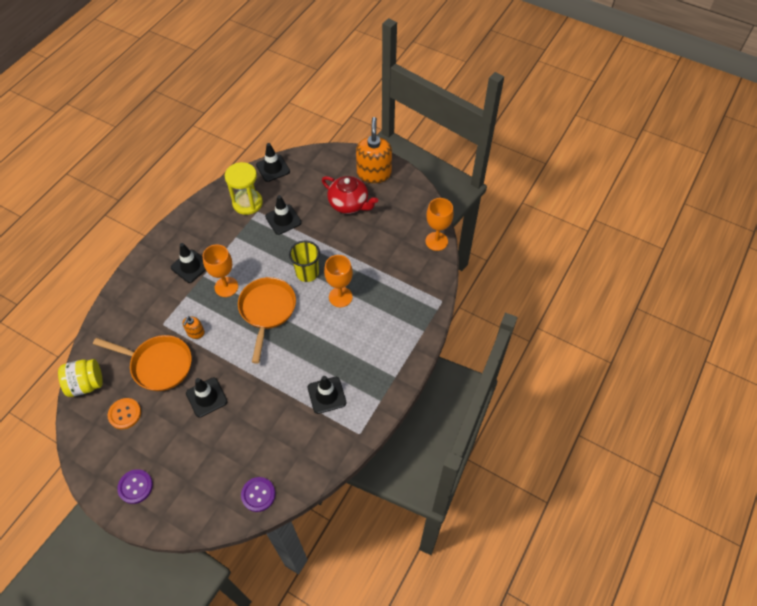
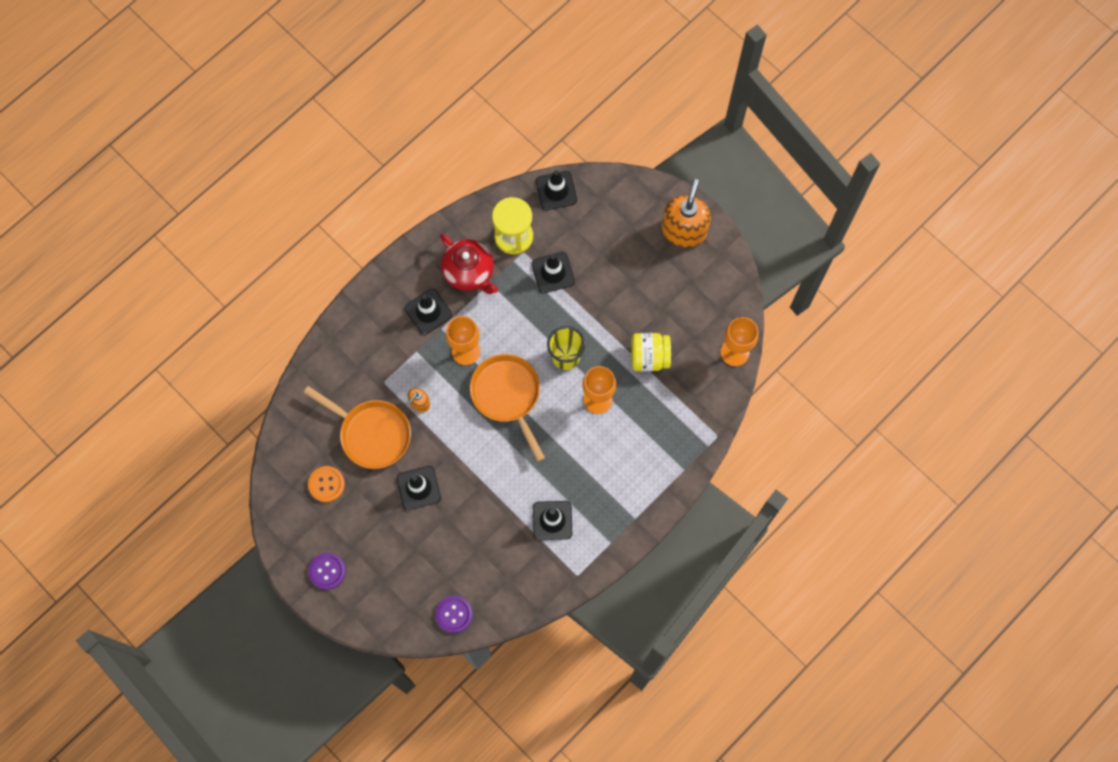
camera: 15 degrees right, 15 degrees up
(86, 384) = (288, 437): yellow jar -> yellow jar (649, 357)
(267, 310) = (507, 395): orange pan -> orange pan turned 45 degrees counterclockwise
(349, 204) = (640, 270): red teapot -> red teapot (469, 272)

